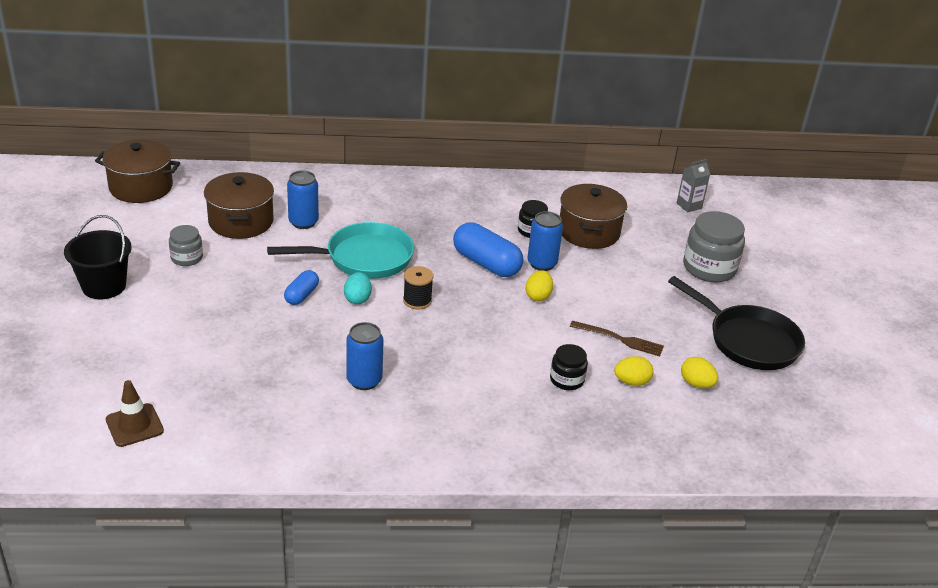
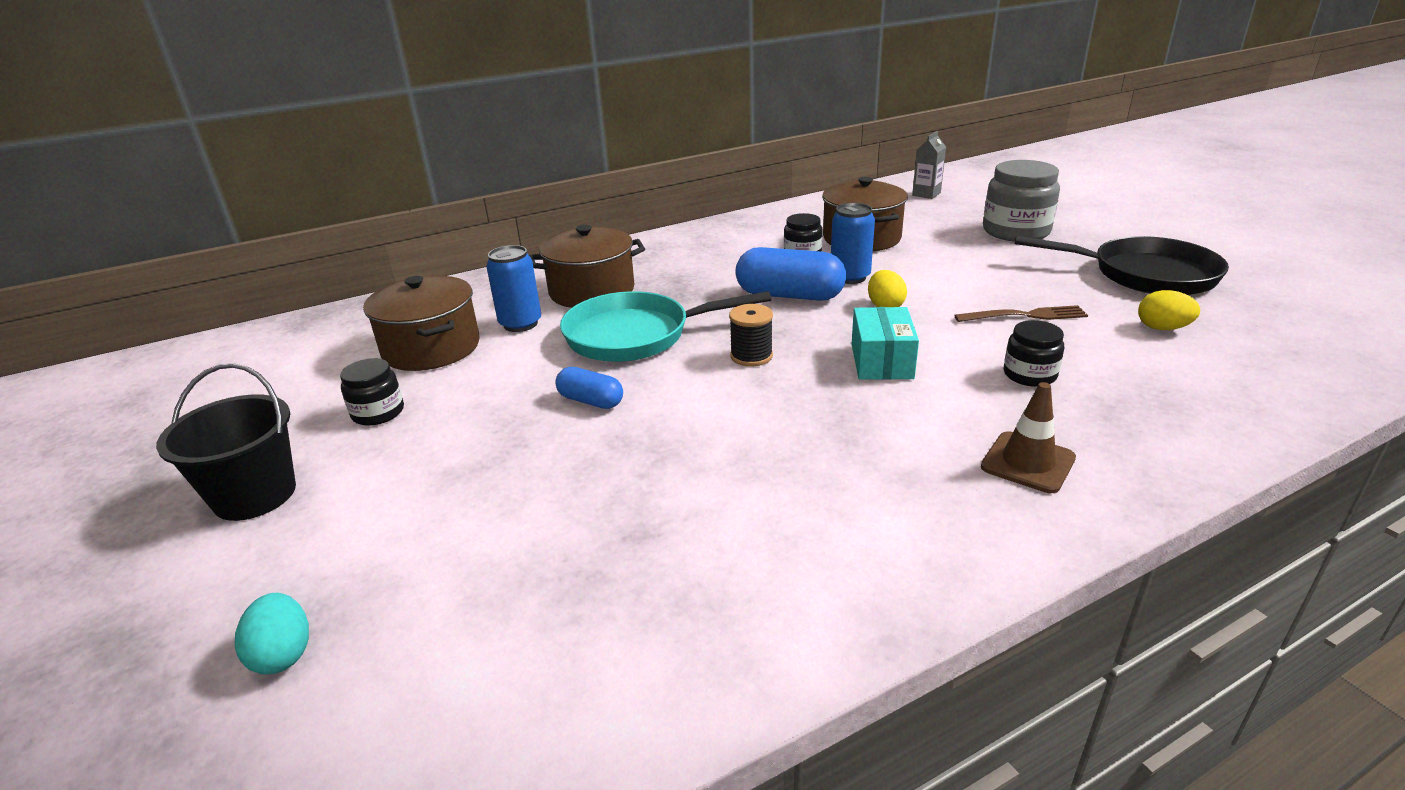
camera: 20 degrees left, 5 degrees down
(134, 425) = (454, 712): brown traffic cone -> brown traffic cone (1028, 462)
(141, 187) = (250, 354): brown pot -> brown pot (592, 291)
(187, 258) = (378, 413): grey jar -> black jar
(301, 295) = (591, 401): blue capsule -> blue capsule turned 60 degrees counterclockwise
(357, 299) = (672, 379): turquoise egg -> turquoise egg (283, 654)
(363, 258) = (636, 335): turquoise pan -> turquoise pan turned 150 degrees counterclockwise
(364, 380) = (785, 473): blue can -> none
(489, 335) = (881, 361): none -> turquoise box
(631, 382) = (1099, 351): yellow egg -> none

